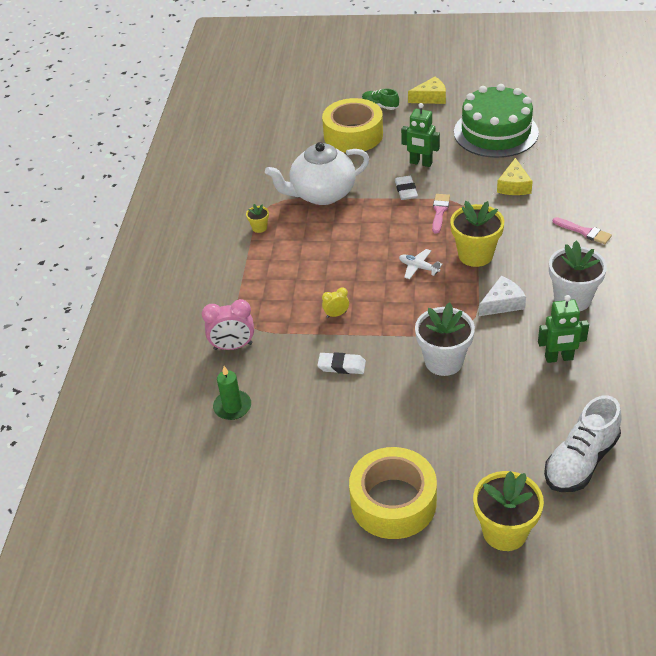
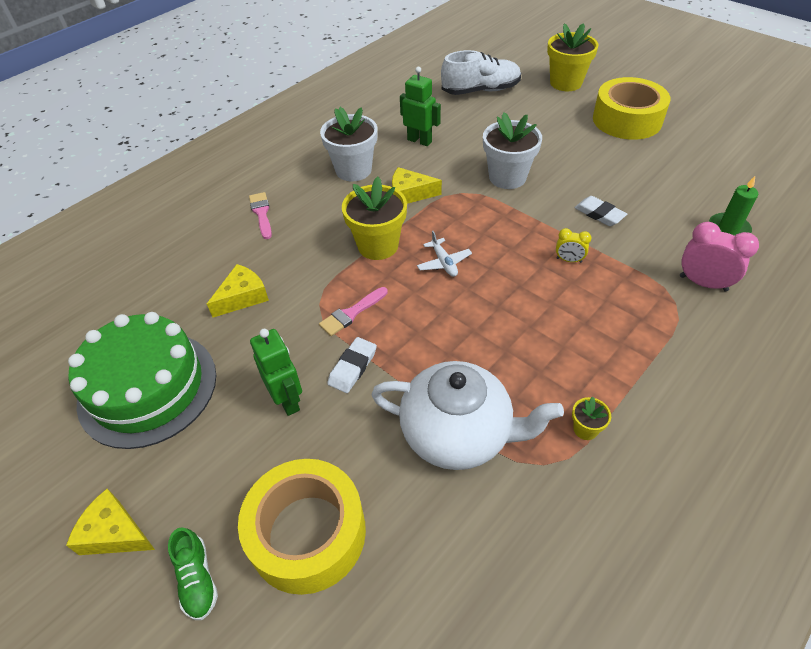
camera: 145 degrees left, 5 degrees up
(502, 303) = (410, 194): white cheese -> yellow cheese

